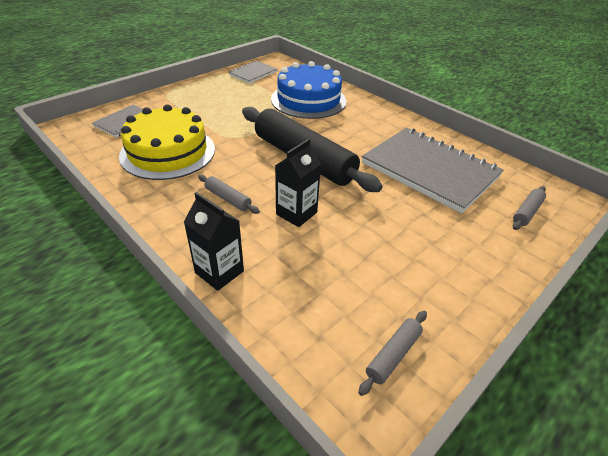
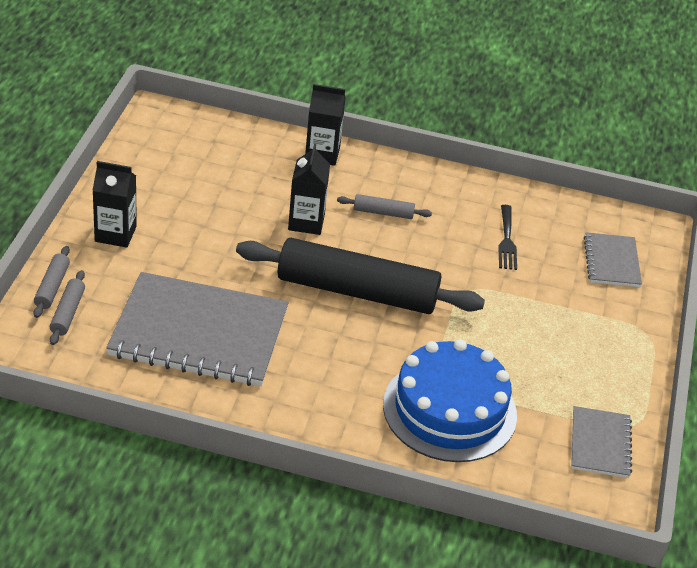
camera: 145 degrees right, 0 degrees up
(168, 152) = (507, 241): yellow cake -> black fork
(393, 355) = (156, 148): grey rolling pin -> grey rolling pin (52, 287)
(473, 262) = (115, 234): none -> black carton

